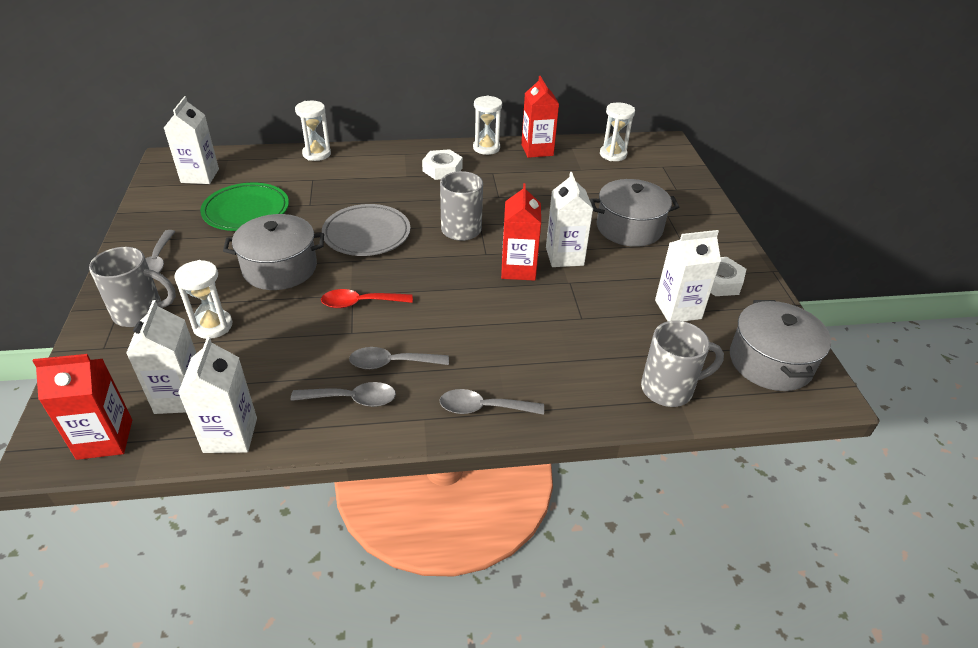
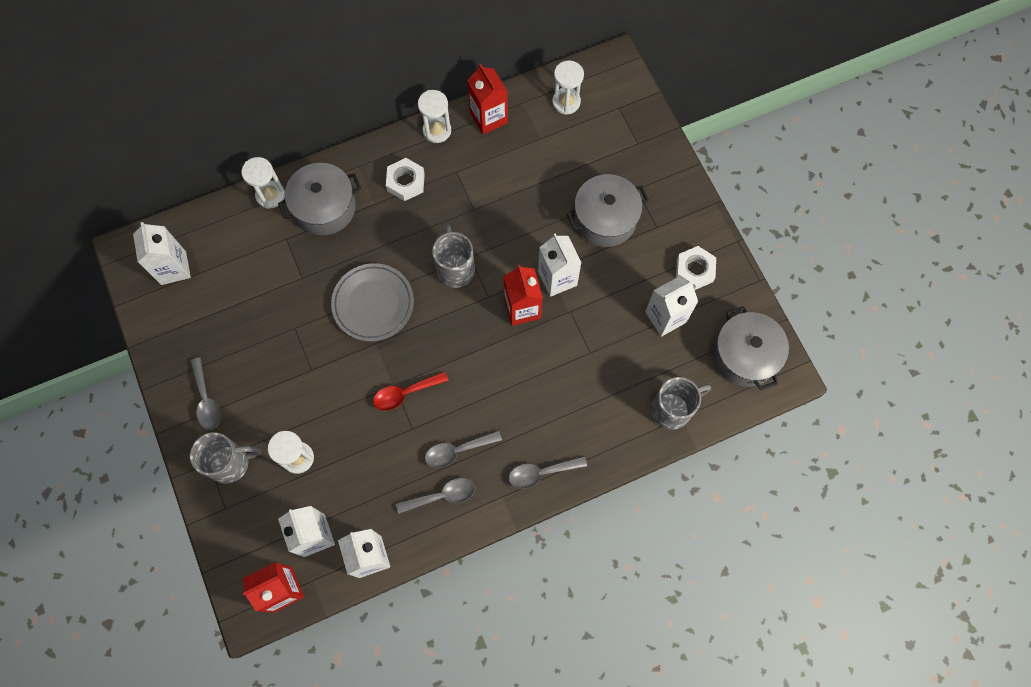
camera: 15 degrees left, 30 degrees up
(246, 211) = (247, 306): green plate -> none
(280, 268) = (317, 373): grey pot -> grey pot (325, 207)

